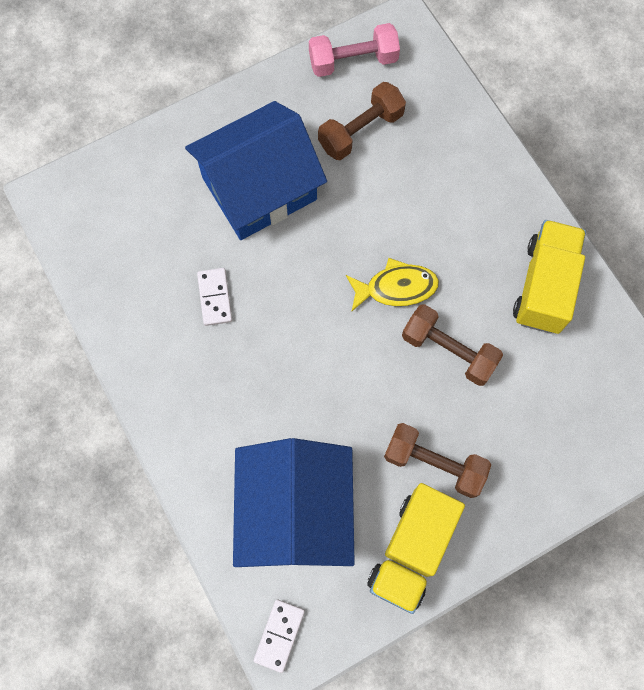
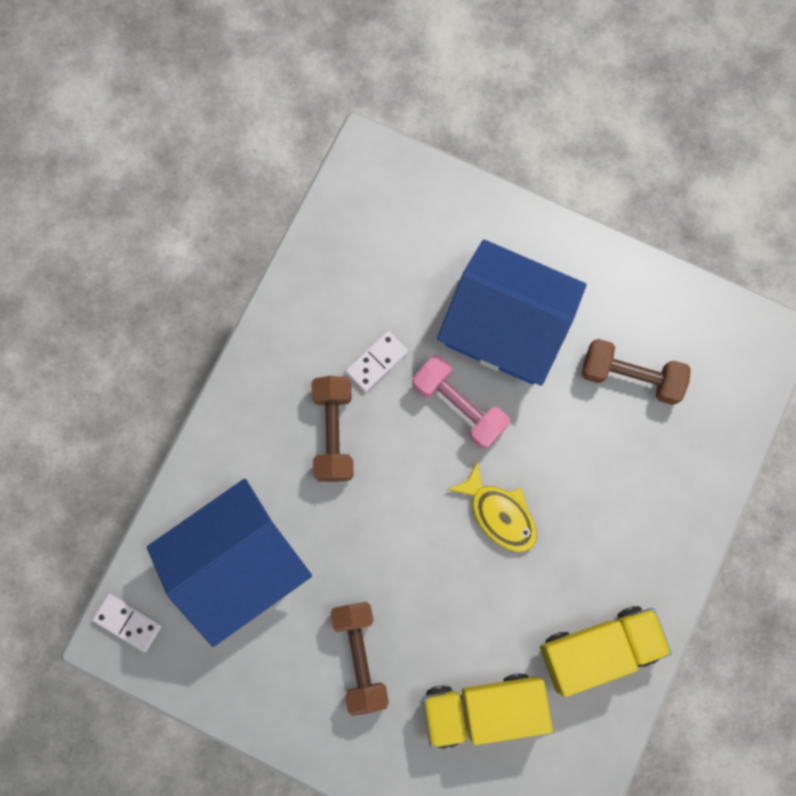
camera: 55 degrees right, 5 degrees up
(279, 635) = (128, 622): white domino -> white domino turned 45 degrees clockwise
(353, 61) = (697, 320): pink dumbbell -> pink dumbbell (459, 406)
(411, 550) = (271, 687): yellow truck -> yellow truck (482, 709)
(448, 350) = (473, 601): brown dumbbell -> brown dumbbell (333, 432)

